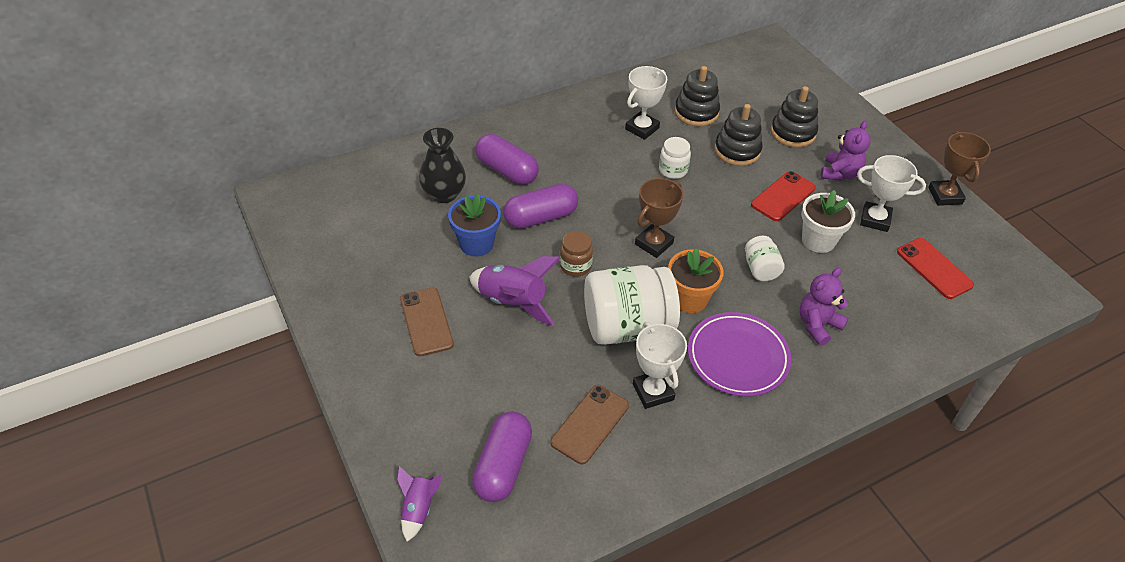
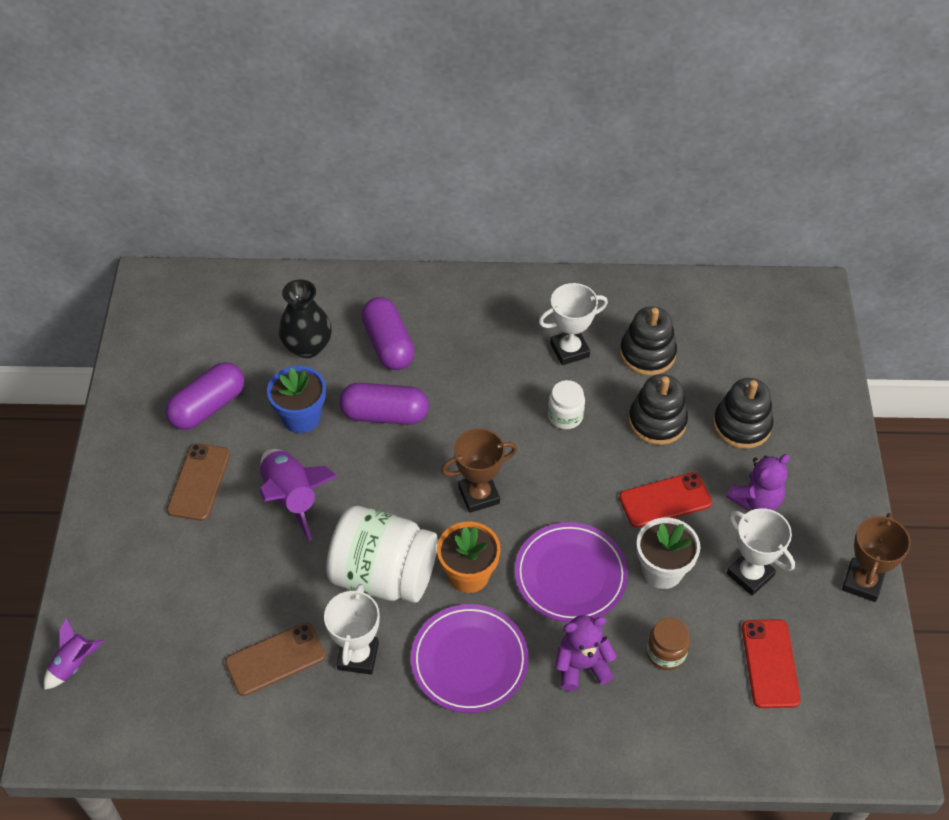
camera: 30 degrees right, 5 degrees up
(503, 466) = (170, 661): purple capsule -> purple capsule (208, 406)
(575, 266) = (380, 485): brown jar -> brown jar (666, 653)
(760, 269) = (570, 575): white jar -> purple plate

